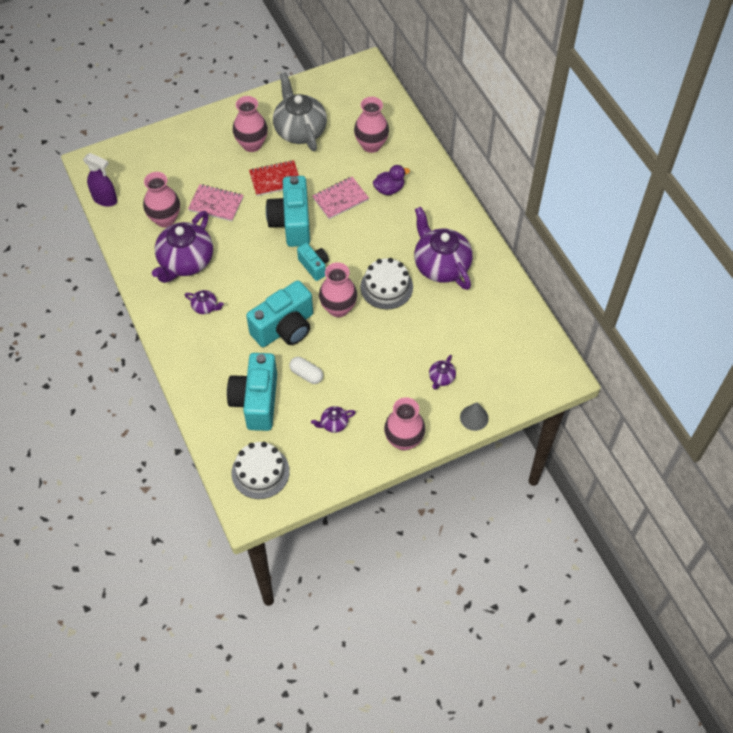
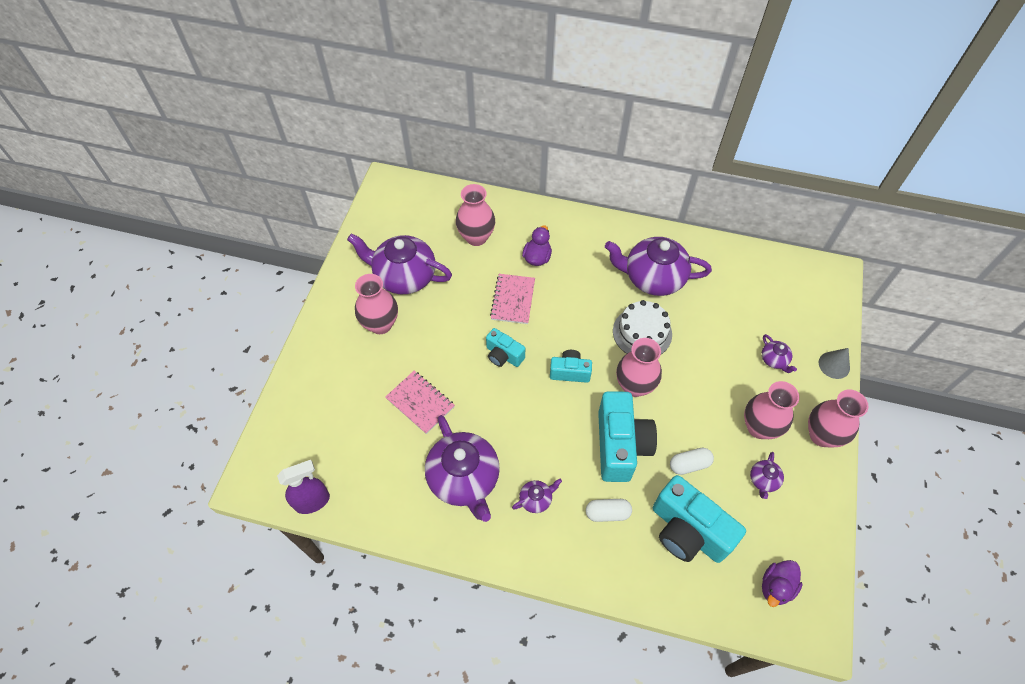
camera: 50 degrees left, 0 degrees up
(165, 219) = (394, 461): pink vase -> pink vase (759, 427)
(216, 204) = (420, 403): pink notebook -> pink notebook turned 75 degrees clockwise
(230, 350) = (607, 513): none -> white capsule
(260, 472) = (776, 587): white cake -> purple duck
(275, 179) = (440, 334): red notebook -> none
(292, 223) = (503, 355): turquoise camera -> turquoise camera, size x0.54
(299, 130) = (404, 276): grey teapot -> purple teapot

